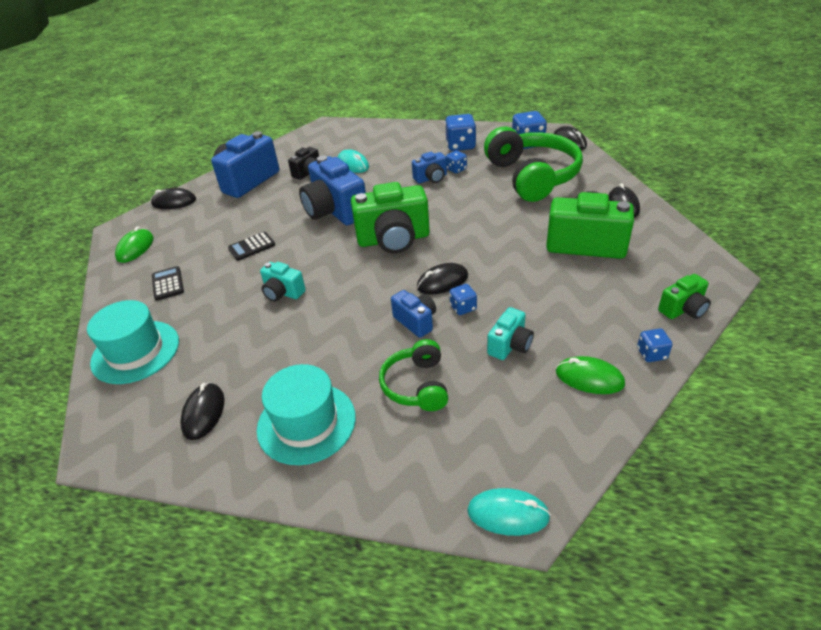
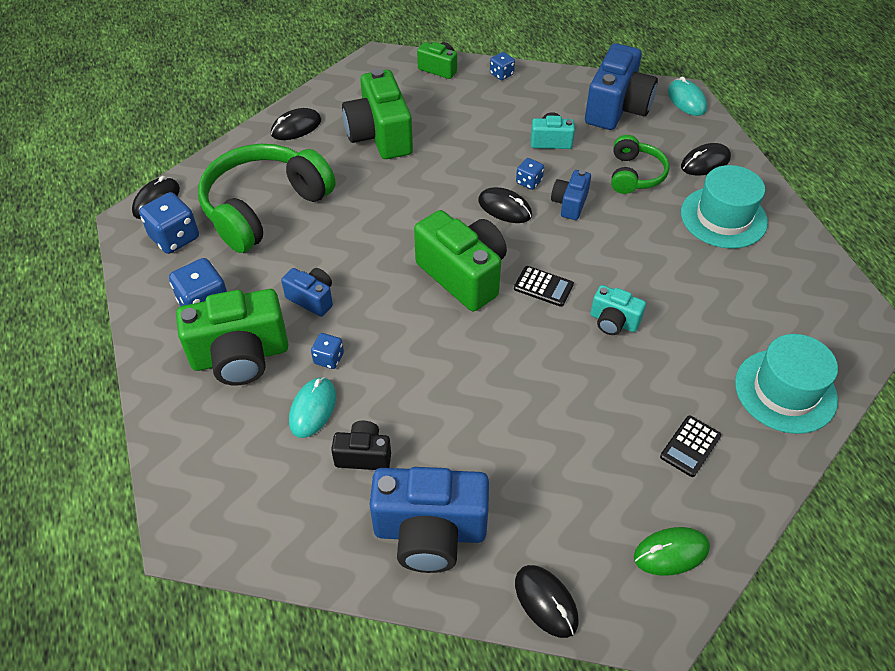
camera: 125 degrees left, 10 degrees up
(203, 413) = (779, 285): black mouse -> black mouse (705, 162)
(252, 247) = (568, 406): black calculator -> black calculator (543, 287)
(283, 293) = (613, 321): turquoise camera -> turquoise camera turned 120 degrees clockwise
(335, 211) = (442, 361): blue camera -> blue camera (617, 108)
(411, 150) = (240, 356): none -> green camera
(416, 385) = (634, 174): green headphones -> green headphones turned 45 degrees counterclockwise
(456, 169) = (276, 283): blue dice -> blue dice (329, 358)
(589, 378) = (550, 95): green mouse -> none

